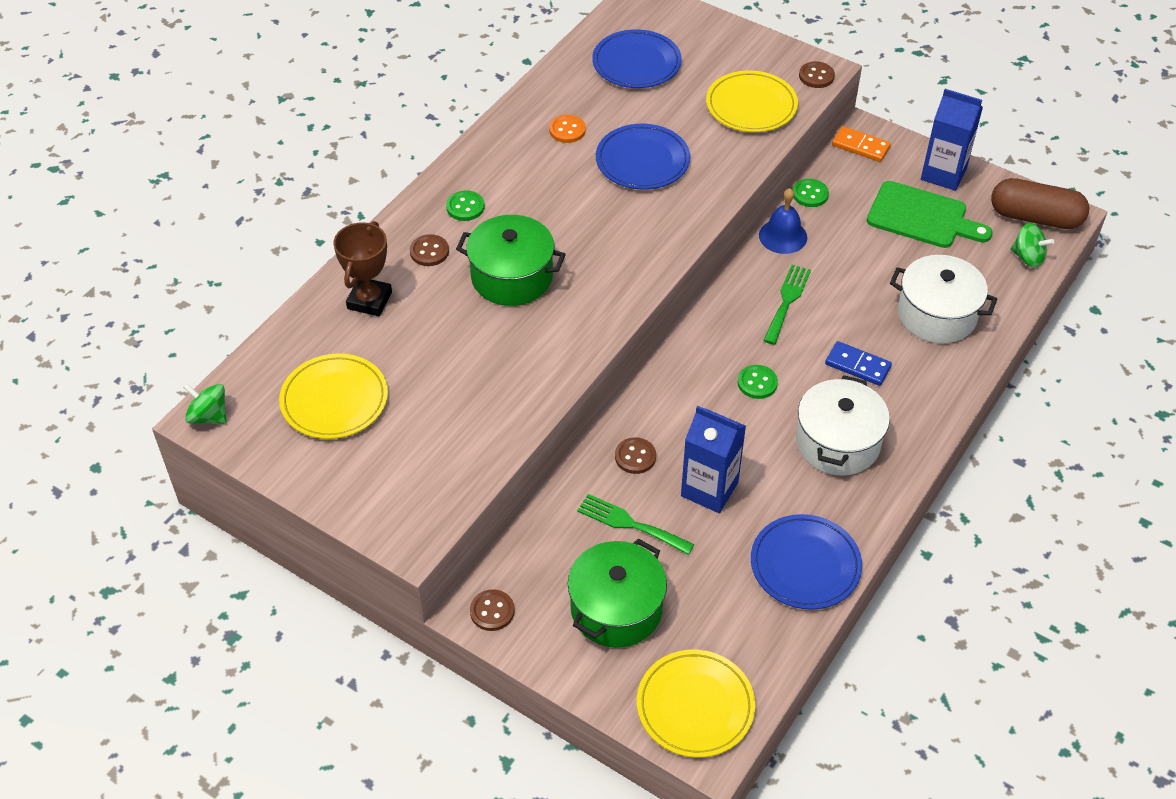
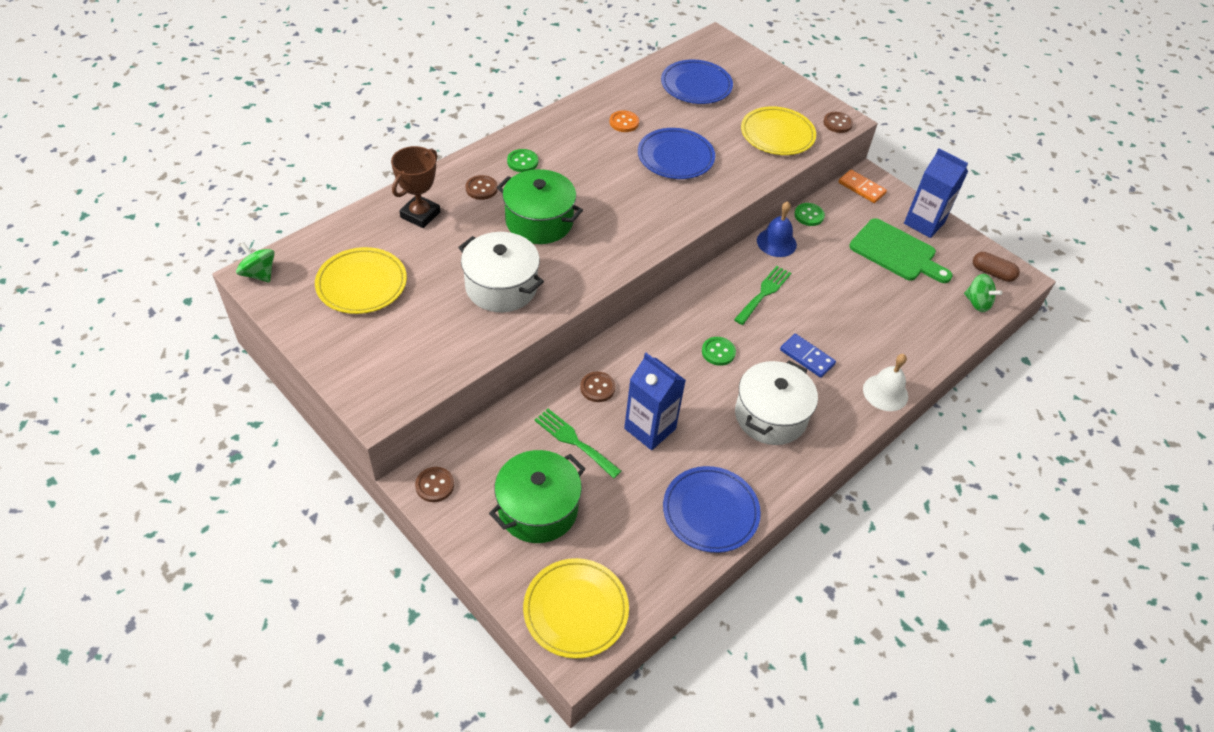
camera: 10 degrees right, 0 degrees up
(936, 315) = (886, 331): white pot -> white pot (501, 287)
(955, 386) = (885, 392): none -> white bell
(1035, 217) = (992, 273): brown capsule -> brown capsule, size x0.57

